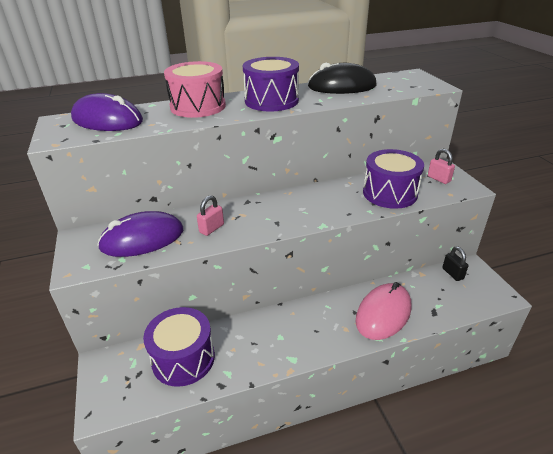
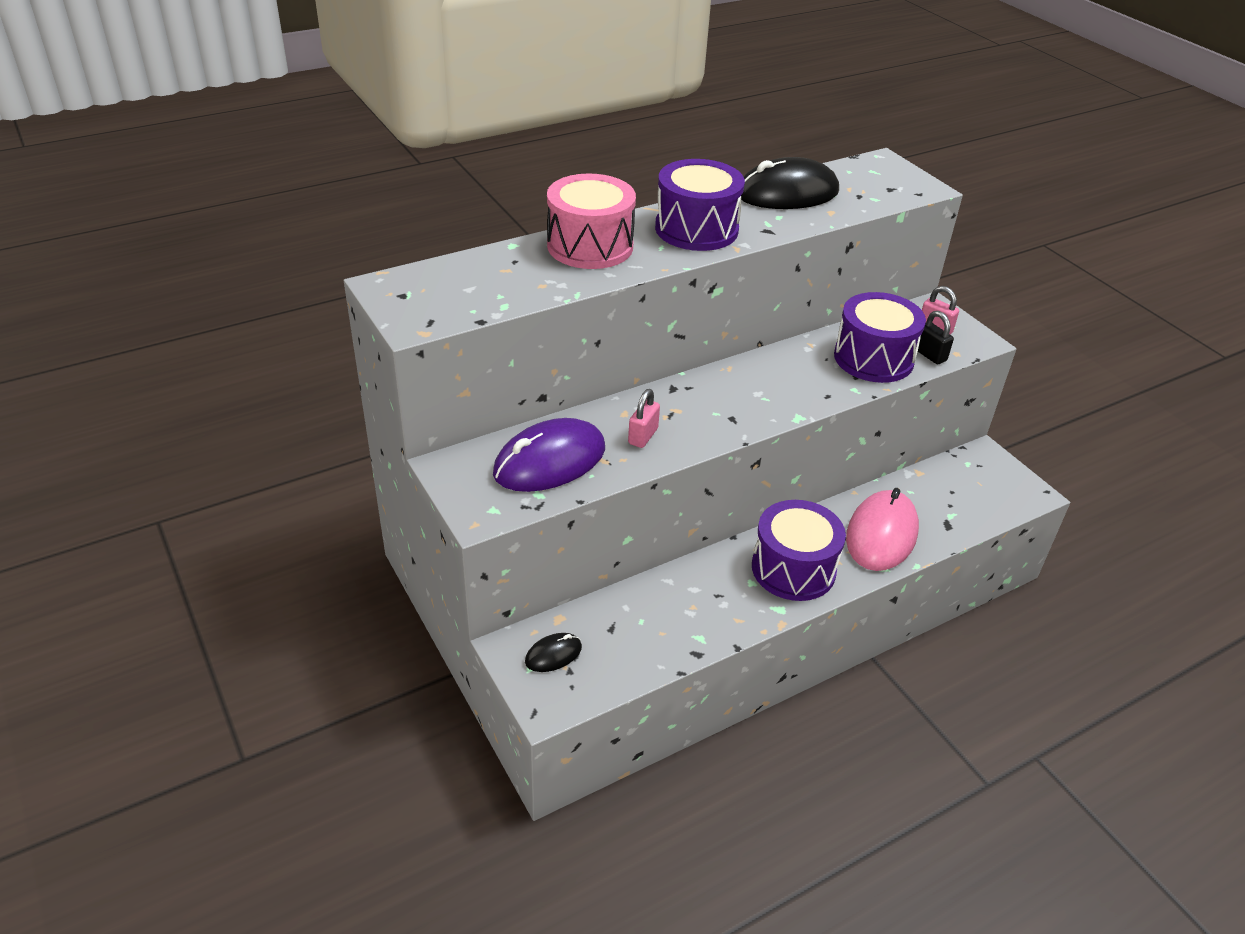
camera: 15 degrees left, 5 degrees up
(107, 120) = (467, 281): purple mouse -> none
(124, 371) = (553, 654): none -> black mouse
(183, 358) = (629, 627): purple drum -> purple drum (793, 569)
(452, 273) = (961, 467): black padlock -> black padlock (929, 355)

